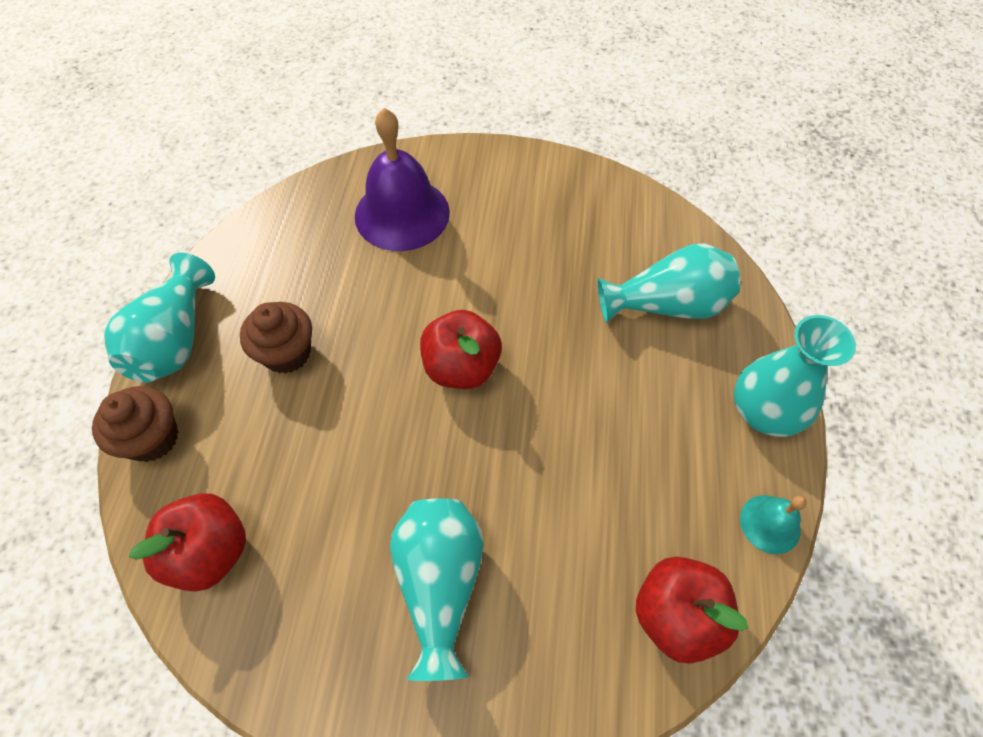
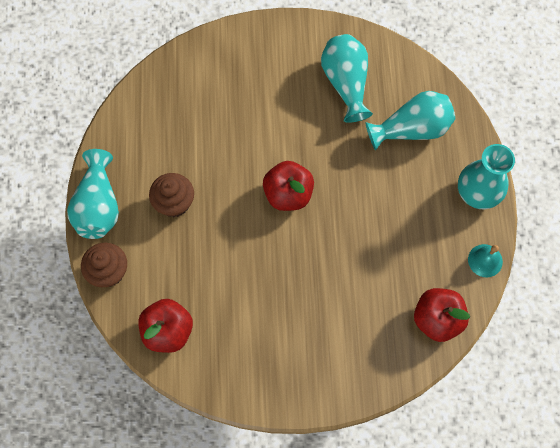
camera: 10 degrees left, 10 degrees up
(402, 213) = (222, 87): purple bell -> none
(440, 584) = (304, 326): turquoise vase -> turquoise vase (346, 83)

